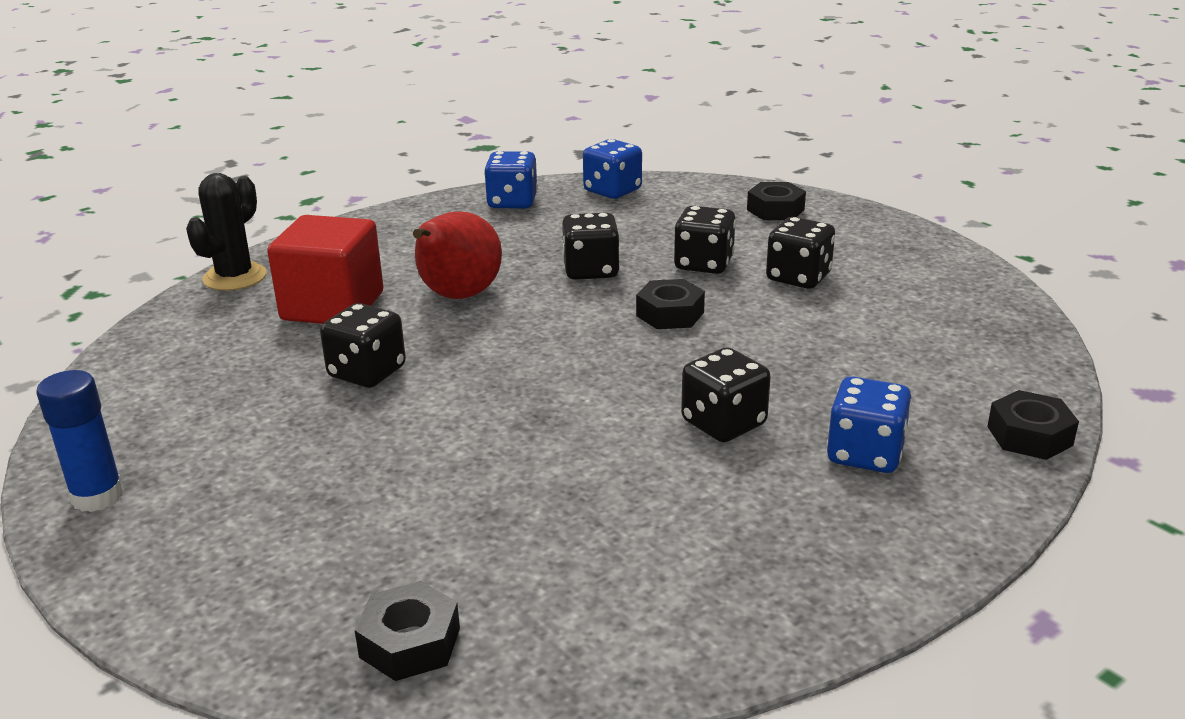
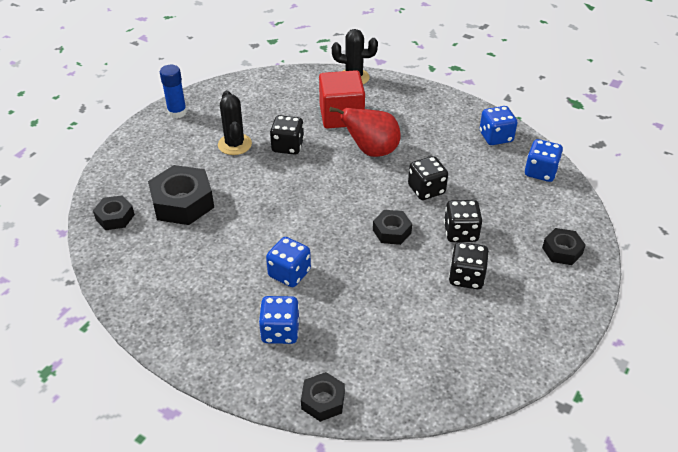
camera: 70 degrees right, 15 degrees up
(300, 432) = (235, 144): none -> black cactus
(436, 526) = (183, 202): none -> black nut
(723, 423) = (289, 273): black dice -> blue dice

